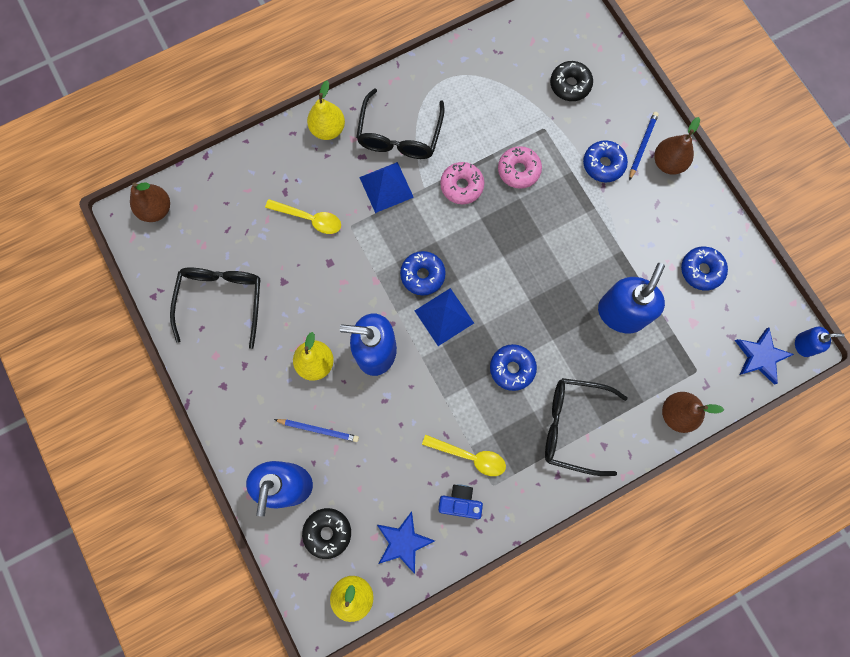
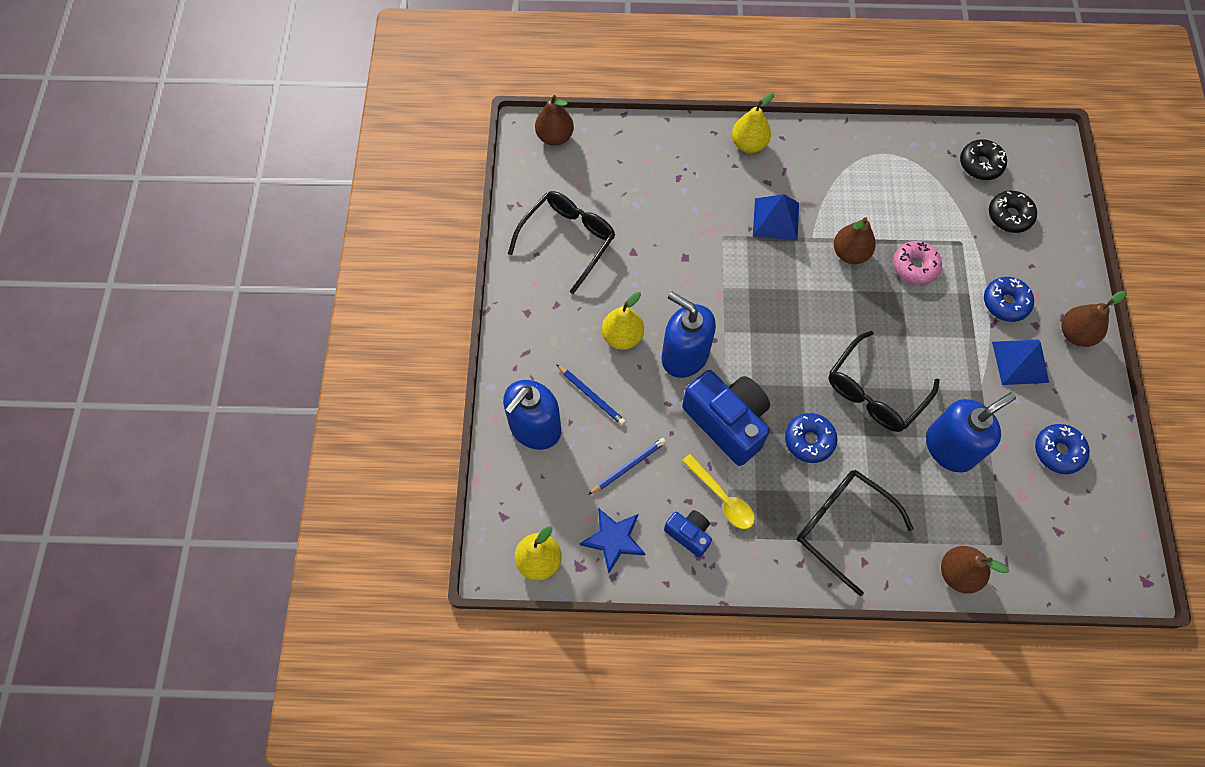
camera: 30 degrees right, 10 degrees down
(309, 219) = (688, 211): yellow spoon -> none
(327, 532) = (547, 491): black donut -> black donut (980, 164)
(399, 135) = (814, 181): black glasses -> black glasses (874, 392)
(422, 275) = (767, 312): blue donut -> none
(440, 390) = (727, 422): none -> blue camera
(444, 316) = (767, 359): blue pyramid -> blue pyramid (1020, 362)
(461, 186) = (850, 253): pink donut -> brown pear
(642, 146) = (1056, 305): blue pencil -> blue pencil (628, 466)
(760, 356) = (1080, 567): blue star -> none
(804, 345) = (1136, 581): blue soap dispenser -> none

